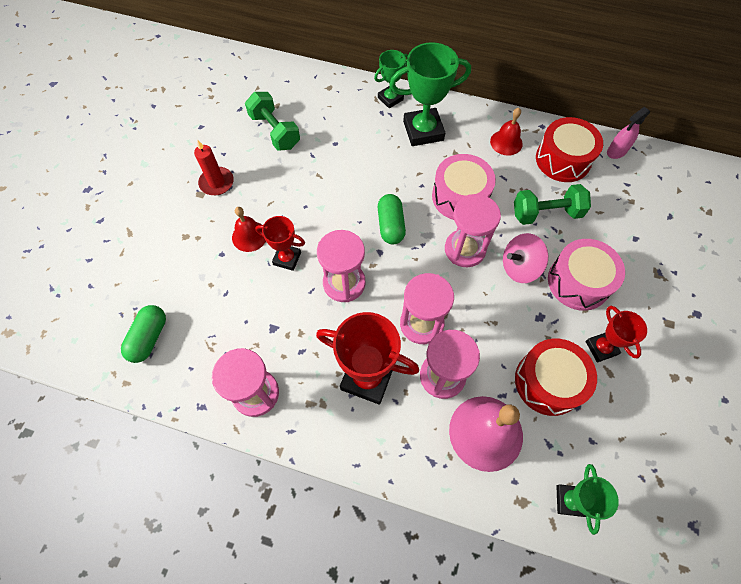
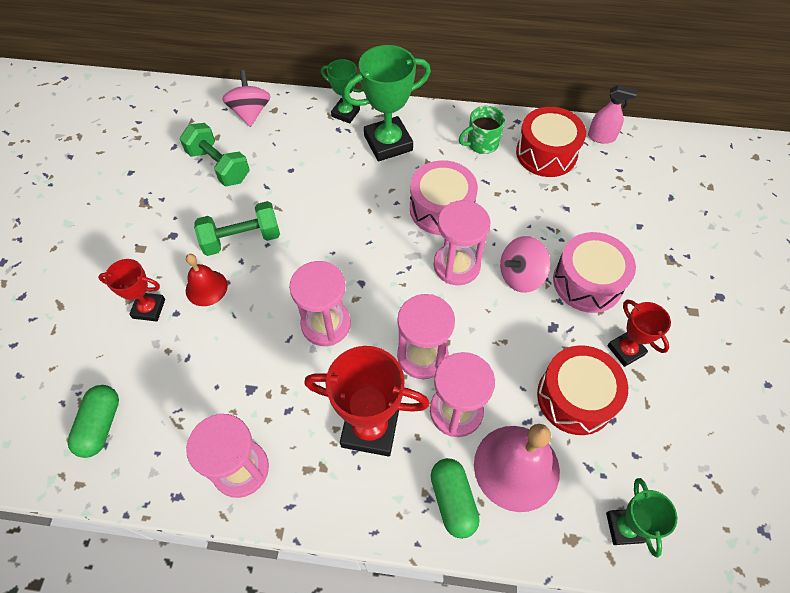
camera: 10 degrees left, 5 degrees down
(217, 183) = (158, 233): red candle -> none
(287, 258) = (254, 306): red trophy -> red trophy (149, 308)
(308, 87) = (250, 113): none -> pink spinning top
(390, 98) = (345, 113): green trophy -> green trophy turned 75 degrees clockwise
(390, 225) = (369, 251): green capsule -> green capsule (453, 501)
(506, 142) = (481, 143): red bell -> green mug
(546, 213) = (539, 213): green dumbbell -> green dumbbell (242, 239)
(616, 151) = (601, 137): pink spray bottle -> pink spray bottle turned 120 degrees counterclockwise

